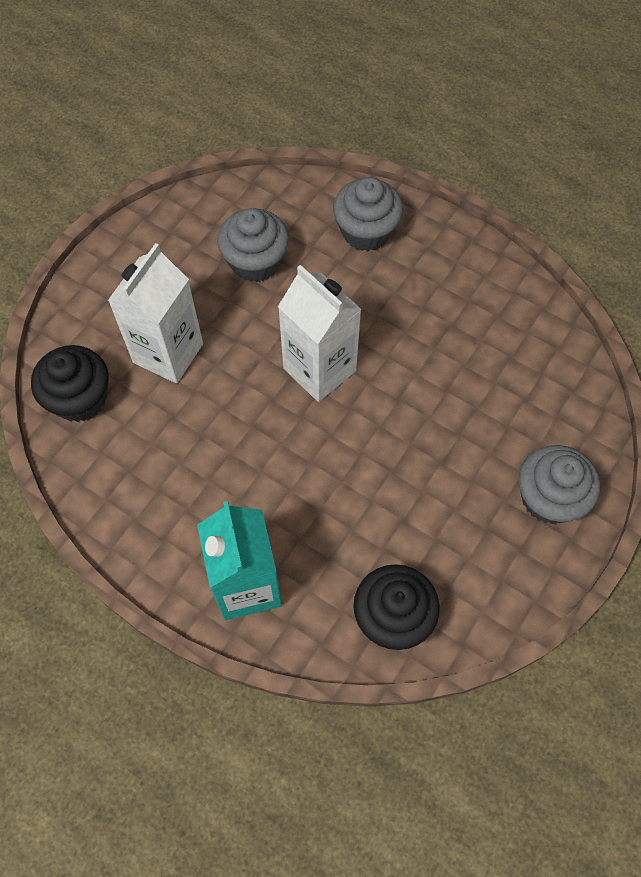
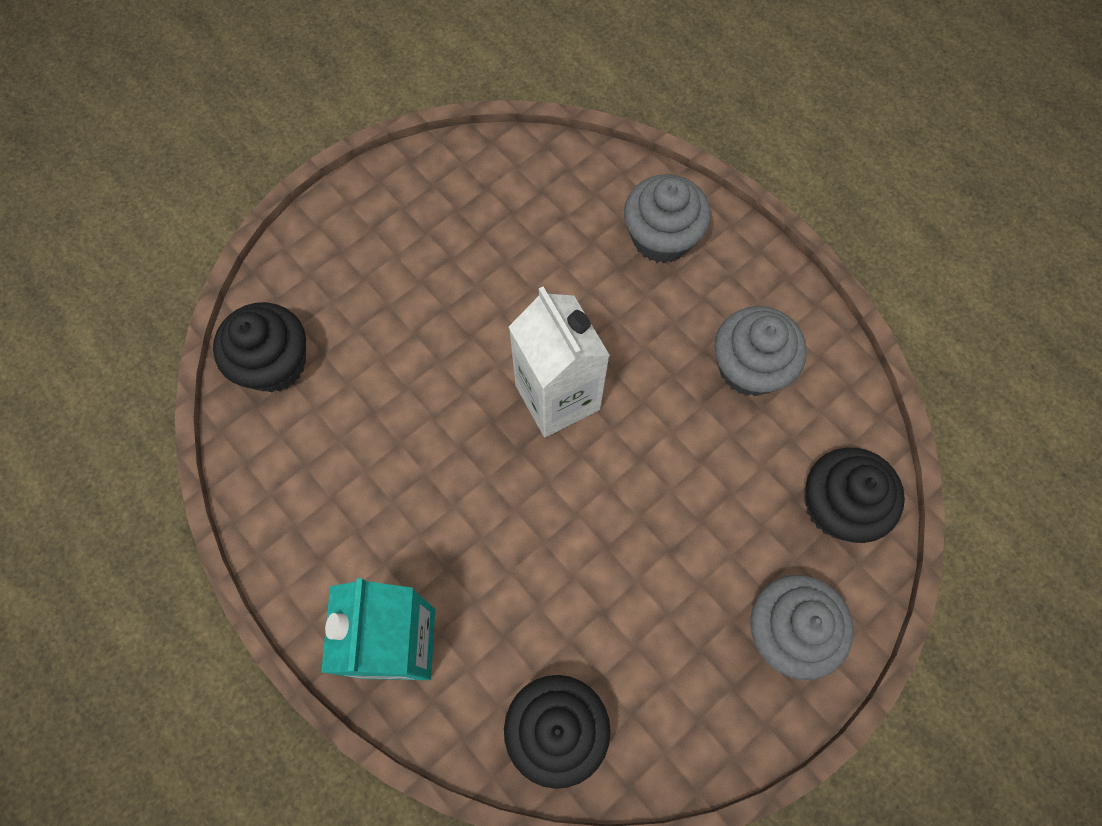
camera: 15 degrees right, 5 degrees up
(168, 353) = (389, 333): white carton -> none
(255, 262) = (520, 245): grey cupcake -> grey cupcake (749, 367)
(560, 397) = (838, 506): none -> black cupcake

